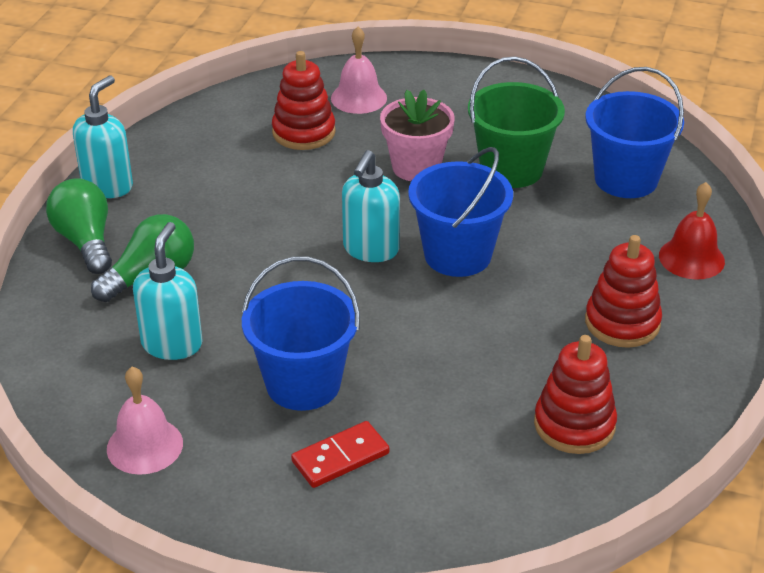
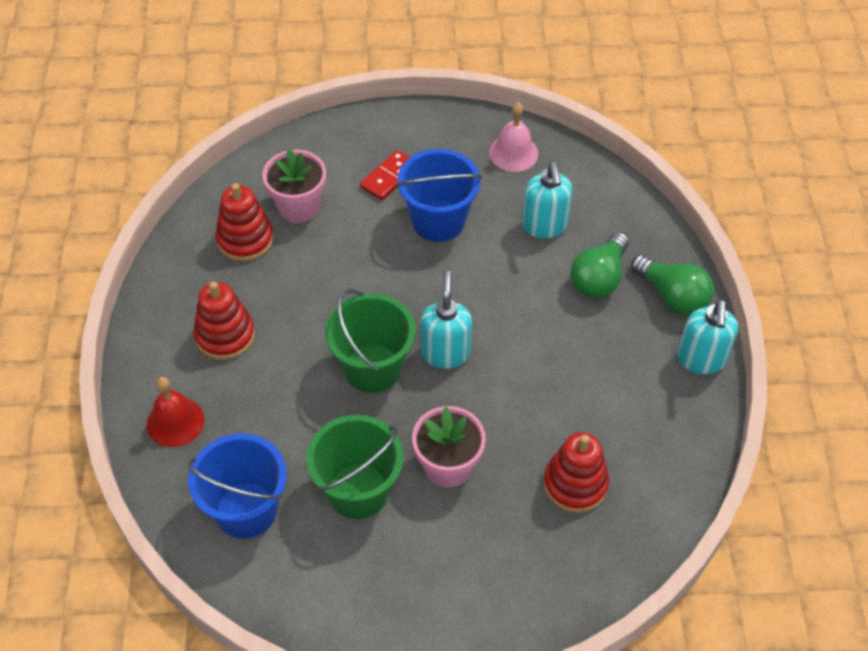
camera: 160 degrees right, 15 degrees up
(358, 98) = (549, 557): pink bell -> none
(457, 255) = (372, 368): blue bucket -> green bucket
(487, 449) = (298, 207): none -> pink flower pot

